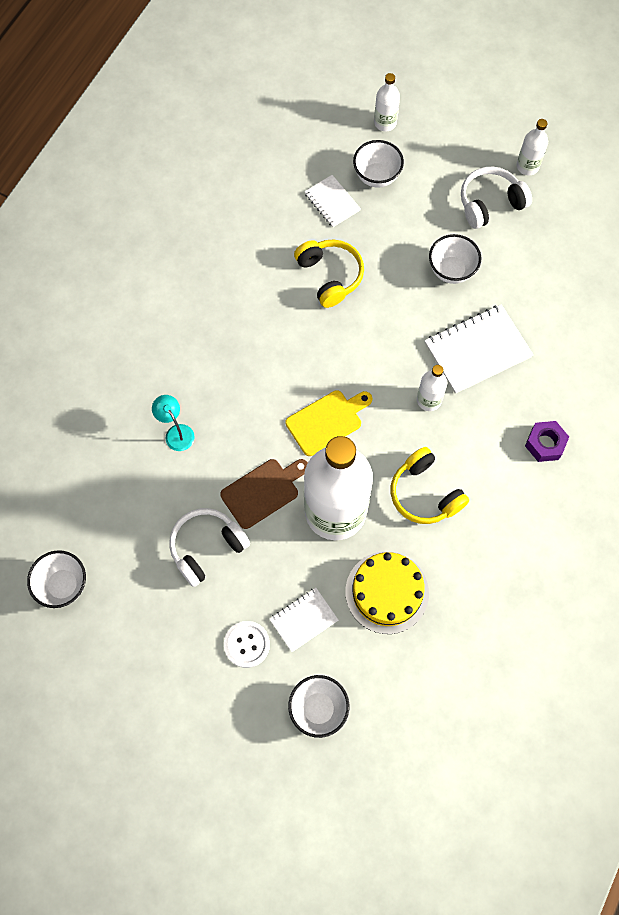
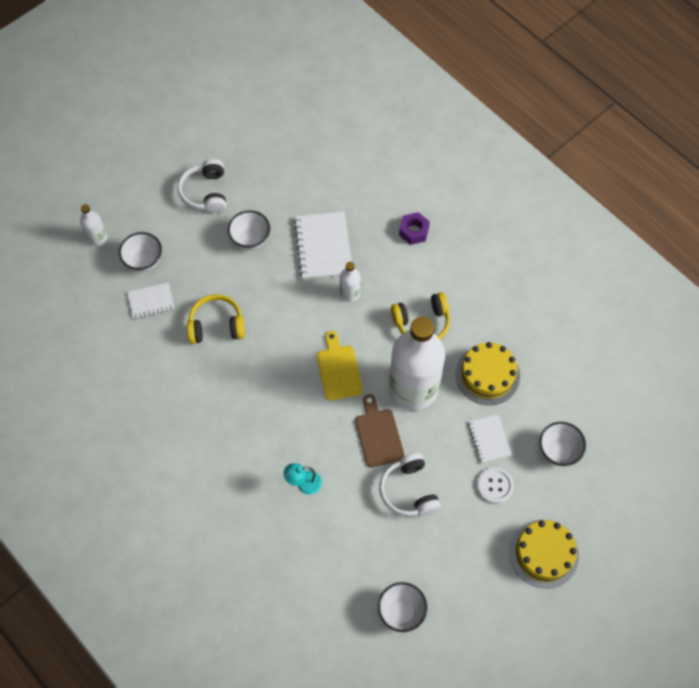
camera: 70 degrees left, 5 degrees down
(181, 728) = (544, 553): none -> yellow cake
(527, 166) = (186, 156): white bottle -> none

